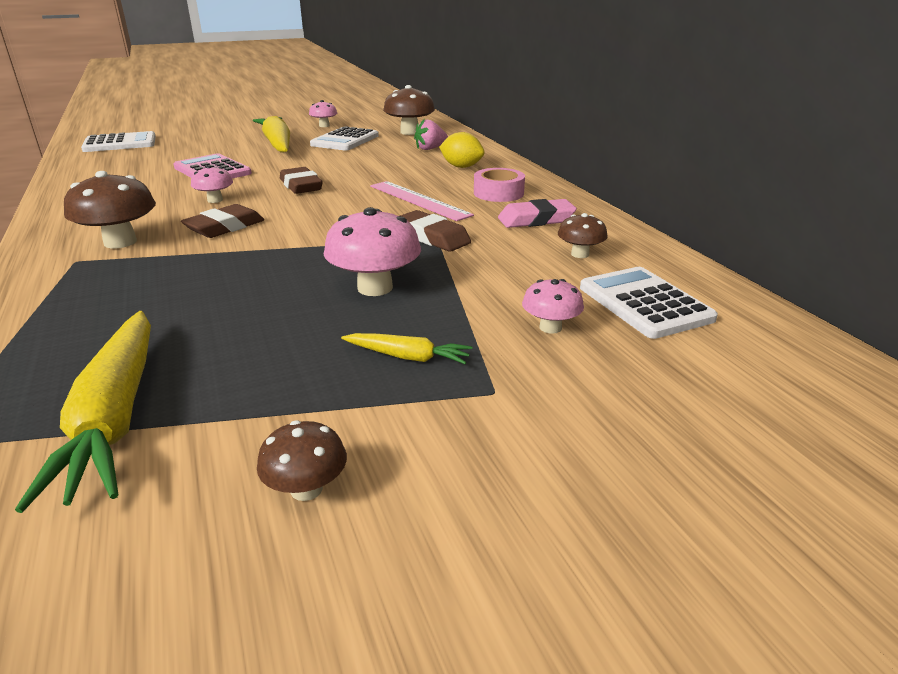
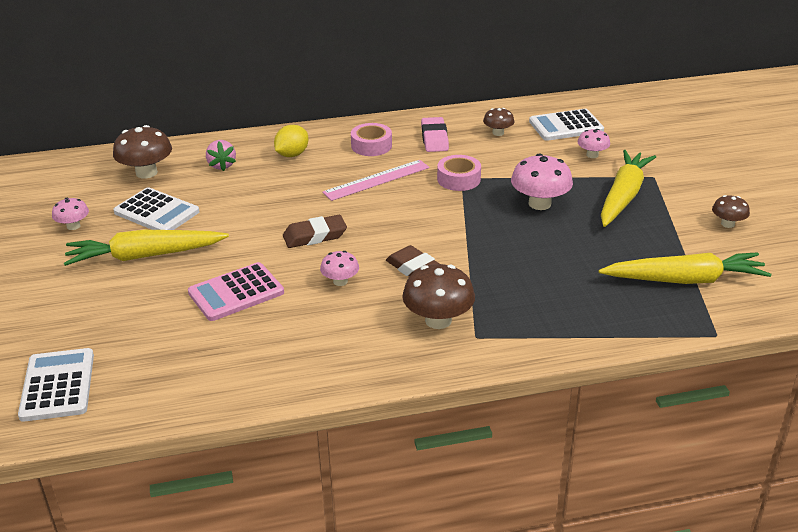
camera: 80 degrees left, 5 degrees up
(407, 357) = (623, 196): yellow carrot -> yellow carrot, size x2.08
(432, 237) = (458, 179): brown eraser -> pink tape

